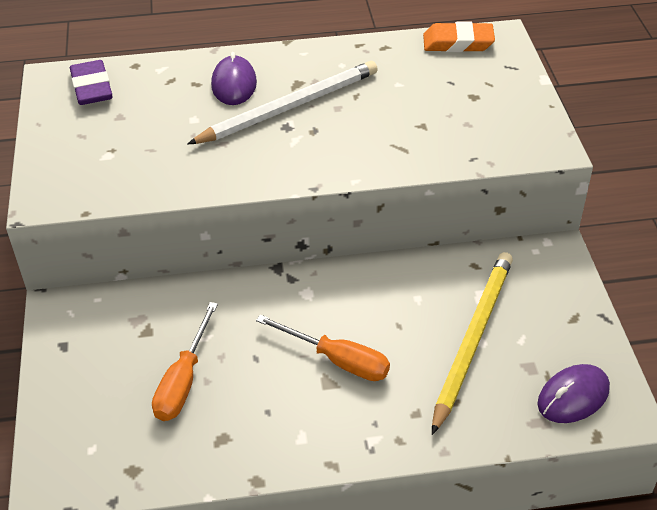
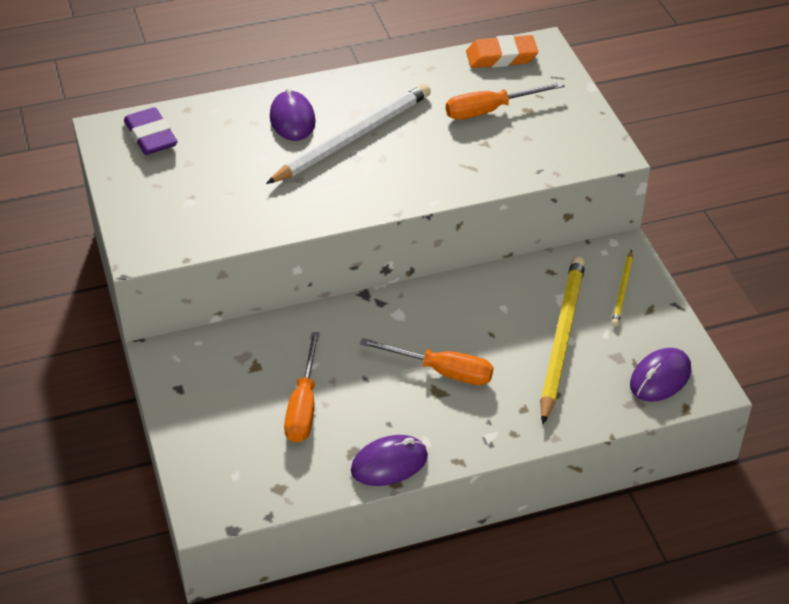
camera: 10 degrees left, 0 degrees up
(256, 457) = (389, 463): none -> purple mouse
(434, 93) = (490, 110): none -> orange screwdriver
(548, 293) = (622, 290): none -> yellow pencil

